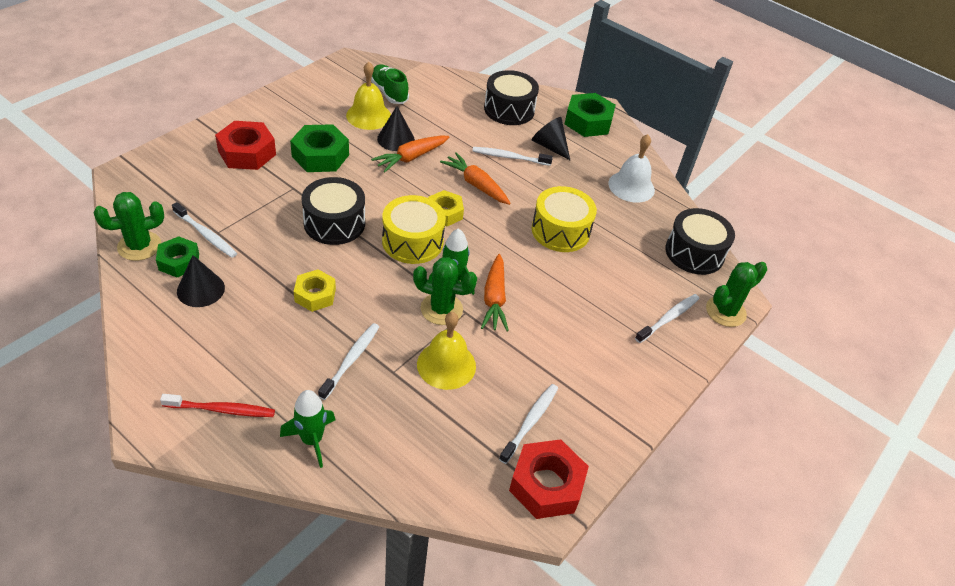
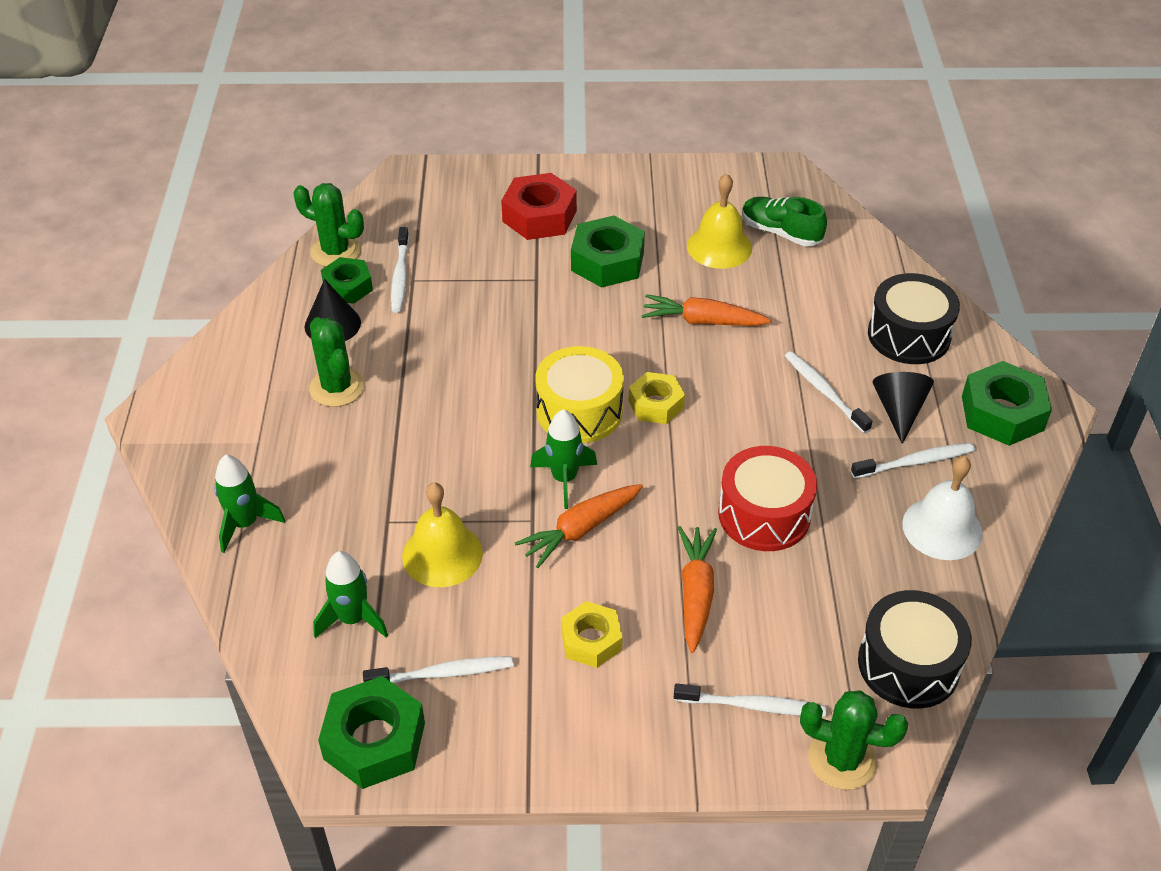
camera: 55 degrees right, 0 degrees up
(221, 410) = (216, 441): red toothbrush -> none
(315, 295) = (417, 398): yellow nut -> yellow nut (591, 640)
(334, 223) = (528, 340): black drum -> none
(351, 360) = (366, 481): white toothbrush -> white toothbrush (915, 462)
(389, 92) = (780, 232): green shoe -> green shoe turned 75 degrees counterclockwise
(396, 139) = (714, 290): black cone -> none
(441, 309) = (513, 499): green cactus -> green cactus (337, 387)
(448, 437) = (352, 619): none -> green rocket
(476, 185) = (736, 397): orange carrot -> orange carrot (696, 593)
(546, 485) = (374, 741): red nut -> green nut
(560, 231) = (764, 514): yellow drum -> red drum

